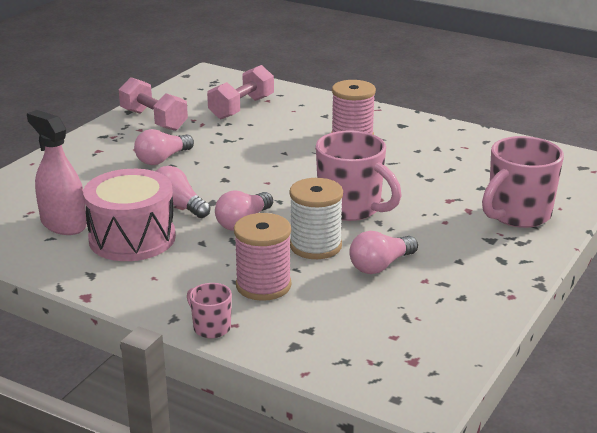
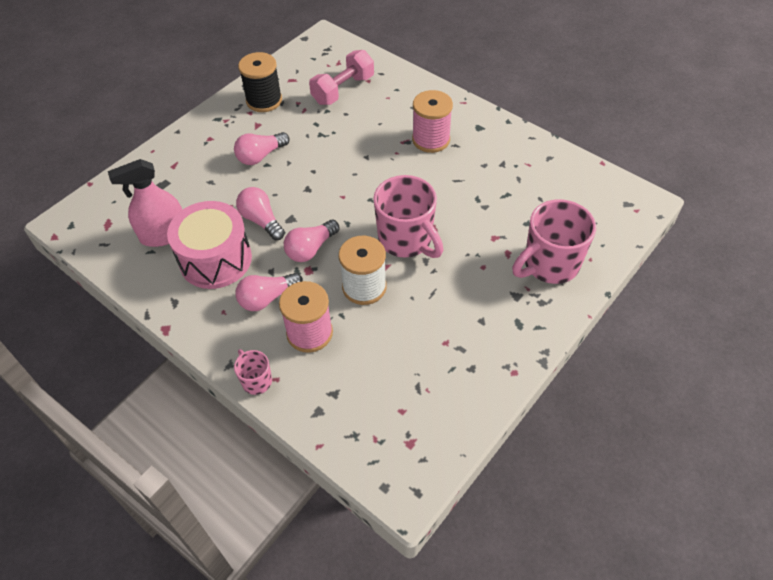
camera: 10 degrees right, 25 degrees up
(63, 224) = (164, 234): pink spray bottle -> pink spray bottle turned 75 degrees counterclockwise
(154, 120) = (264, 100): pink dumbbell -> black spool
(380, 266) = (413, 319): pink light bulb -> pink light bulb (267, 298)

